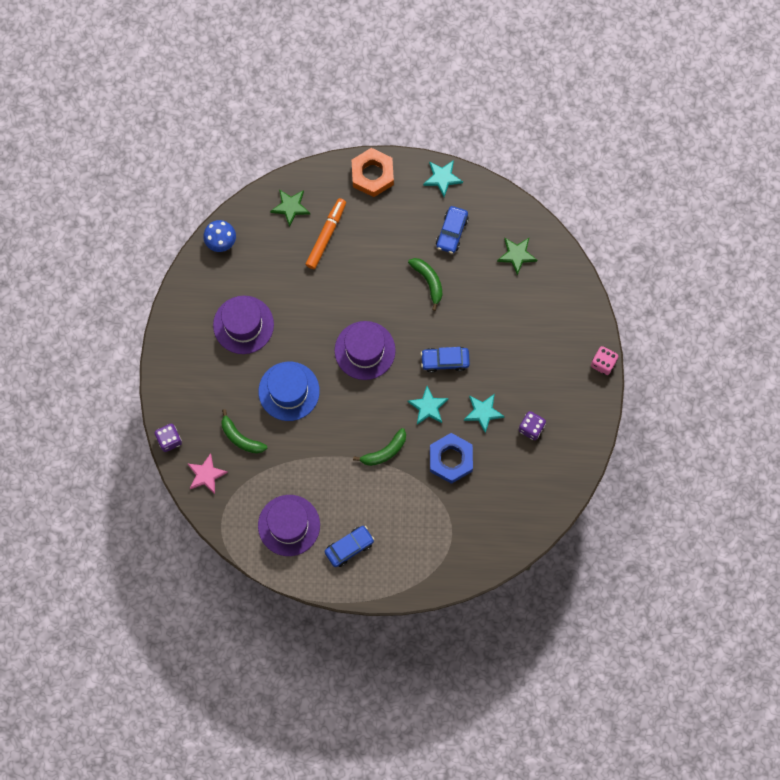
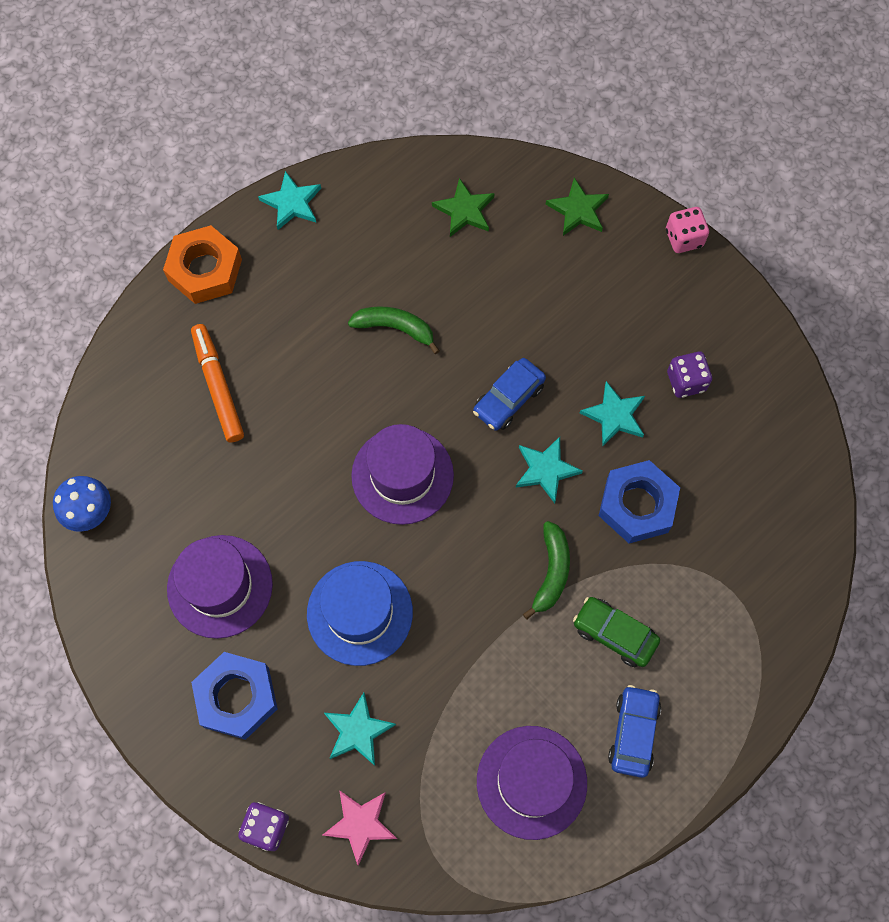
camera: 45 degrees left, 5 degrees down
(206, 377) = (236, 697): none -> blue nut
(241, 438) = (357, 731): green banana -> turquoise star
(290, 207) = (140, 393): green star -> green star (578, 210)
(383, 502) = (614, 634): none -> green car
(452, 232) = (365, 251): blue car -> none

